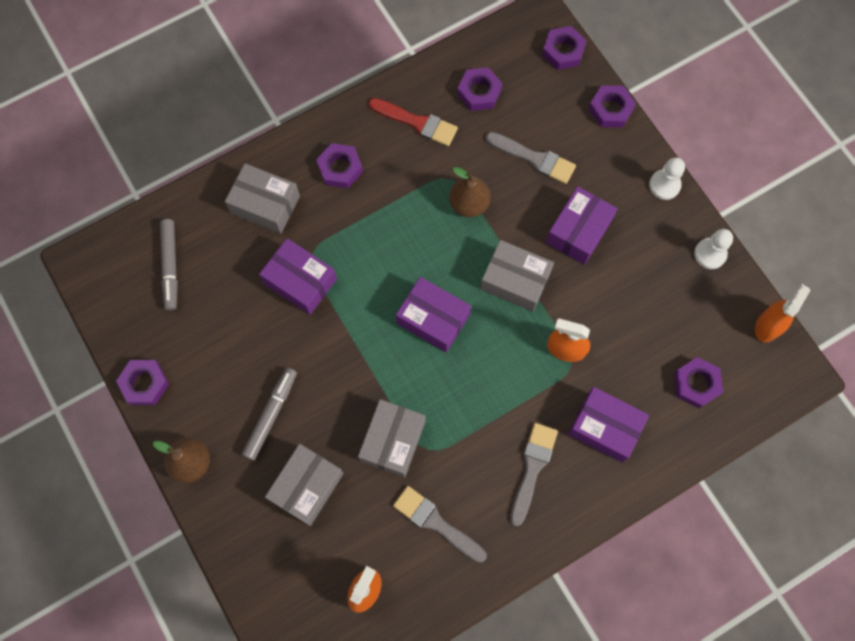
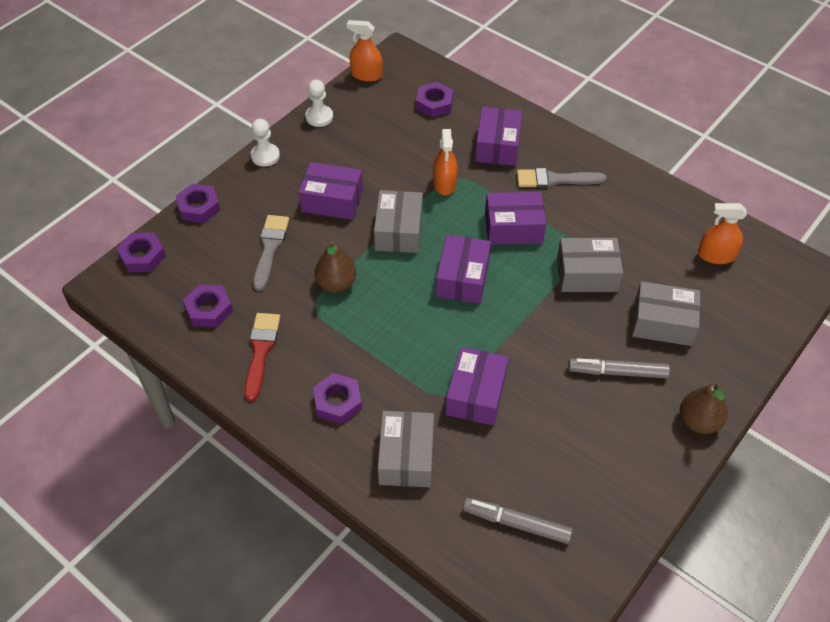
camera: 110 degrees left, 20 degrees down
(144, 384) = (651, 495): purple nut -> none
(170, 266) = (516, 523): grey marker -> grey marker turned 135 degrees counterclockwise
(436, 522) = (635, 226): grey brush -> none
(479, 394) = (513, 228): none -> purple box

